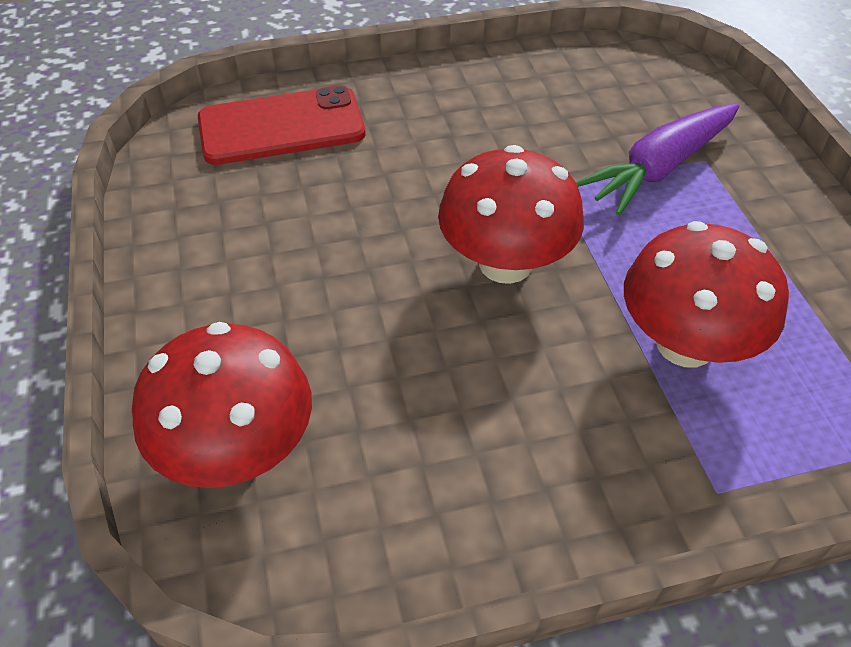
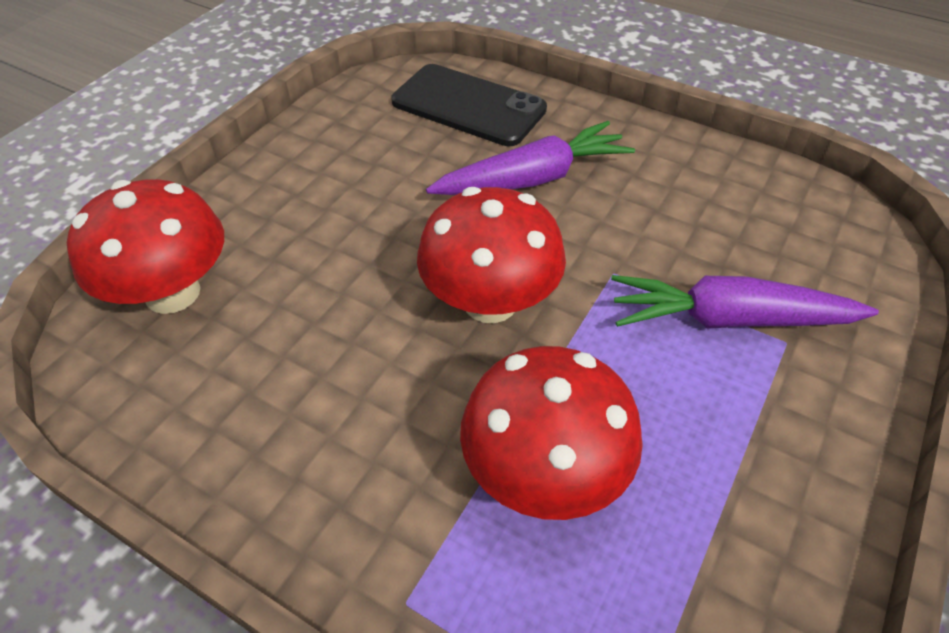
camera: 45 degrees right, 0 degrees up
(281, 127) = (468, 106): red phone -> black phone
(413, 154) = (532, 179): none -> purple carrot

